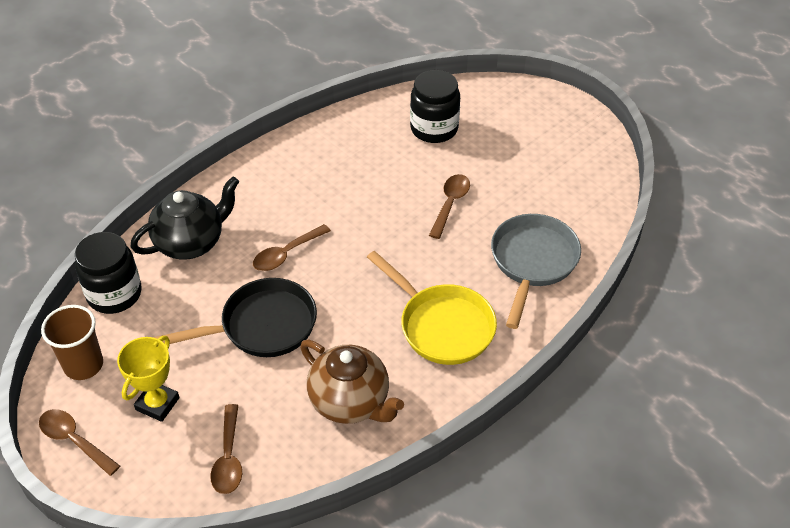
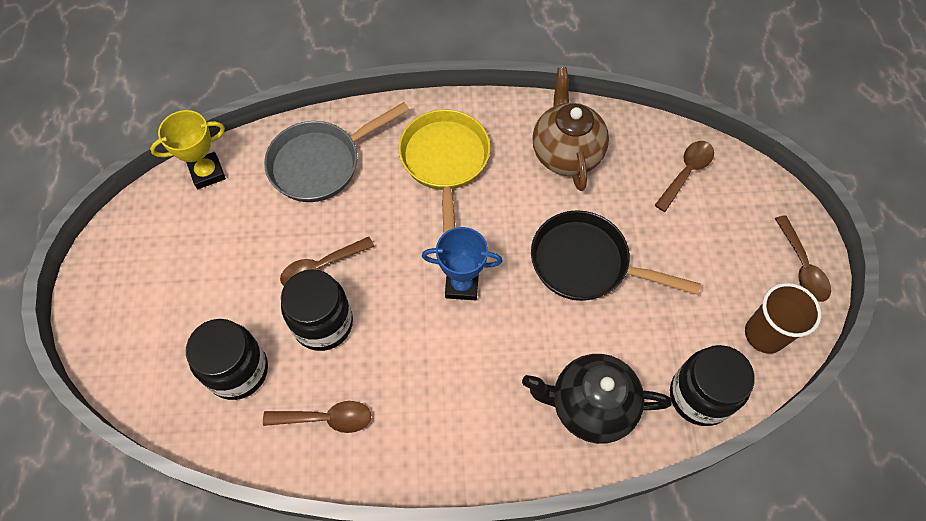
camera: 140 degrees left, 15 degrees up
(157, 404) = (717, 252): yellow trophy -> yellow trophy (207, 173)
(286, 254) = (510, 323): brown spoon -> brown spoon (326, 418)
(343, 254) = (462, 285): none -> blue trophy
(411, 178) = (323, 323): none -> black jar

